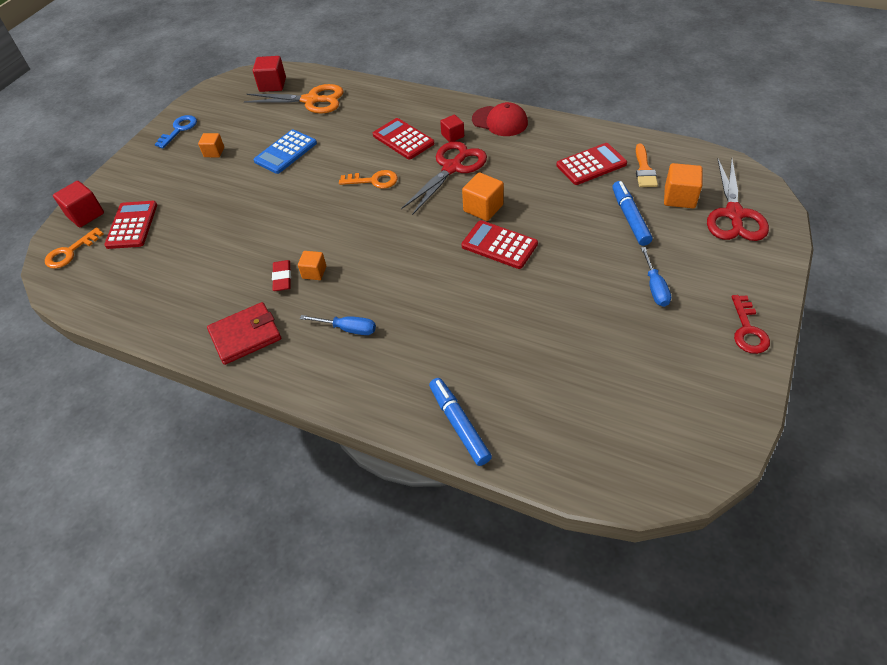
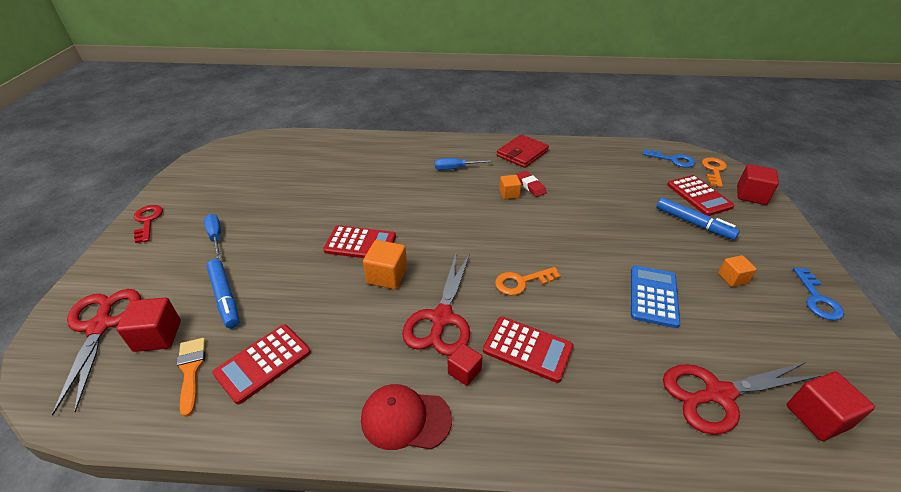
camera: 155 degrees right, 10 degrees down
(88, 278) = (672, 160): none -> blue key
(311, 100) = (718, 394): orange scissors -> red scissors
(459, 425) = (359, 143): blue marker -> blue marker (693, 223)
(679, 197) = (158, 336): orange cube -> red cube

